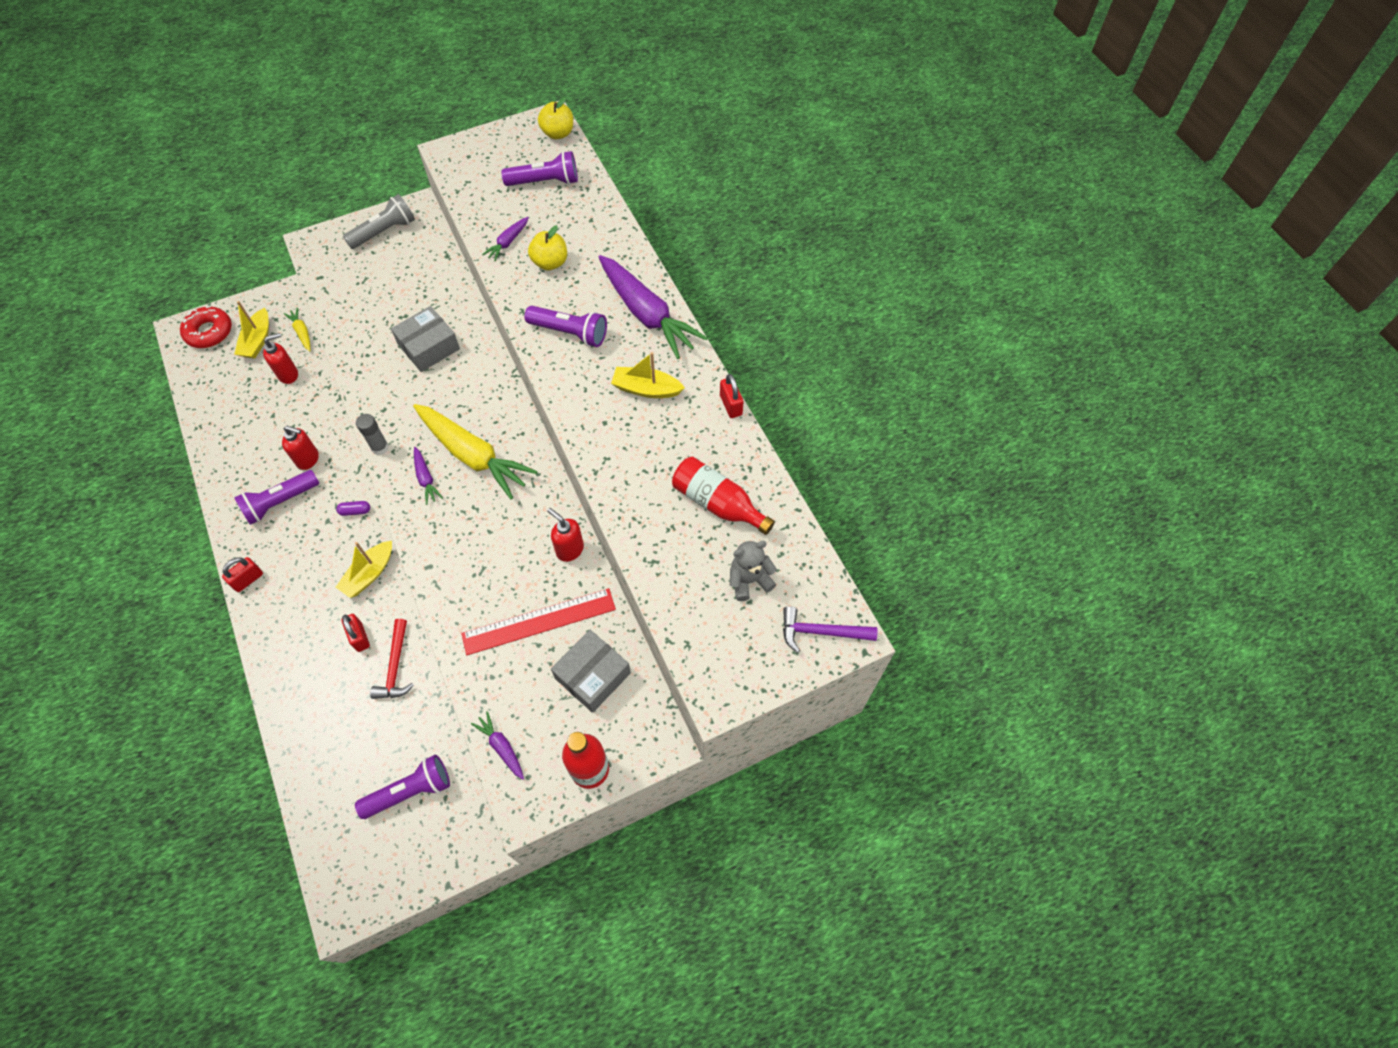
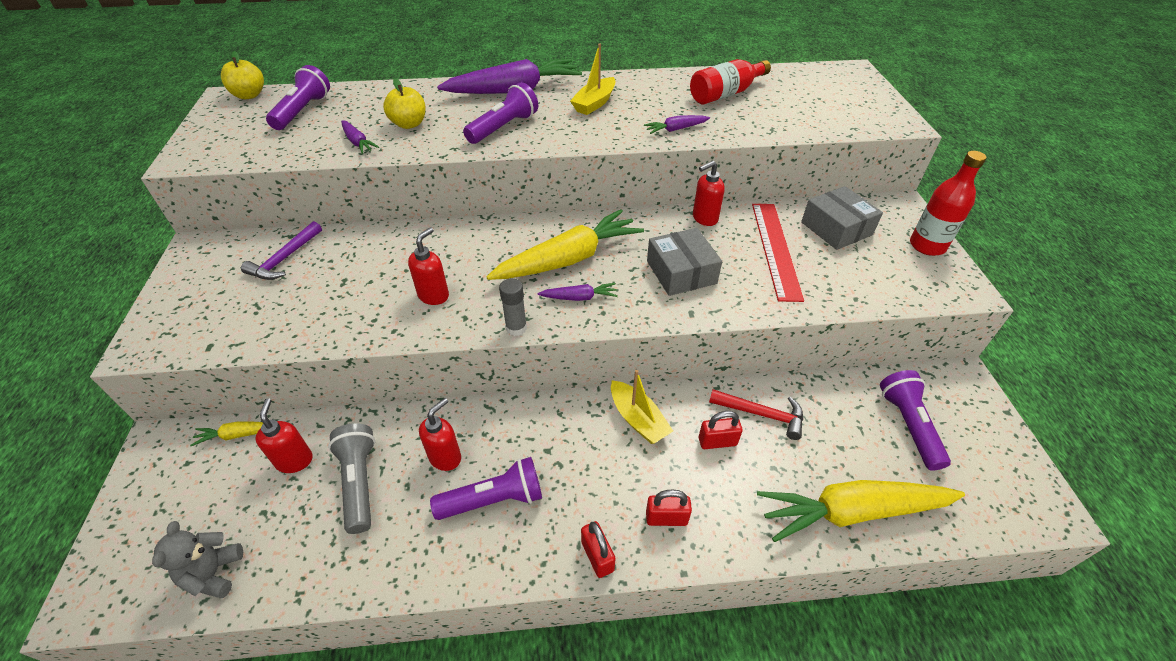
camera: 70 degrees left, 15 degrees down
(209, 332) = (129, 557): red donut -> none
(257, 340) = (204, 491): yellow boat -> none
(280, 502) = (494, 499): purple flashlight -> purple flashlight turned 90 degrees counterclockwise
(312, 746) = (851, 512): none -> yellow carrot
(355, 511) = (547, 419): purple capsule -> none
(384, 231) = (200, 277): grey flashlight -> grey flashlight (359, 482)
(402, 380) = (434, 295): none -> red soap dispenser
(429, 346) = (404, 268): grey box -> grey box (681, 272)
(501, 747) = (905, 294): purple carrot -> purple carrot (675, 129)
(731, 405) = (634, 73): red padlock -> red padlock (666, 518)
(749, 580) = (800, 94): grey teddy bear -> grey teddy bear (213, 573)
(821, 632) = (850, 78): purple hammer -> purple hammer (285, 259)

